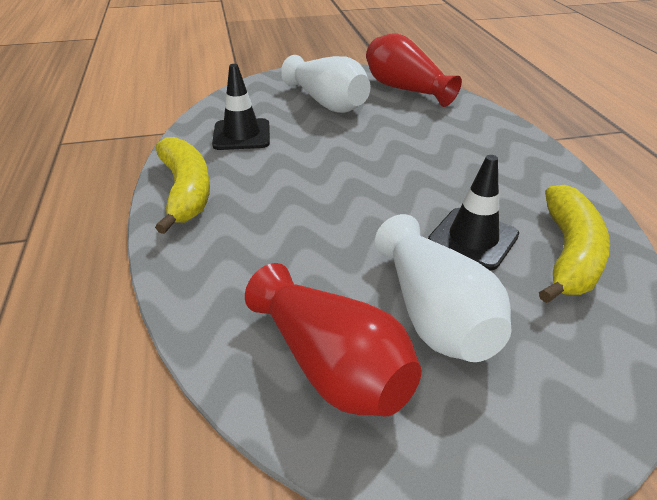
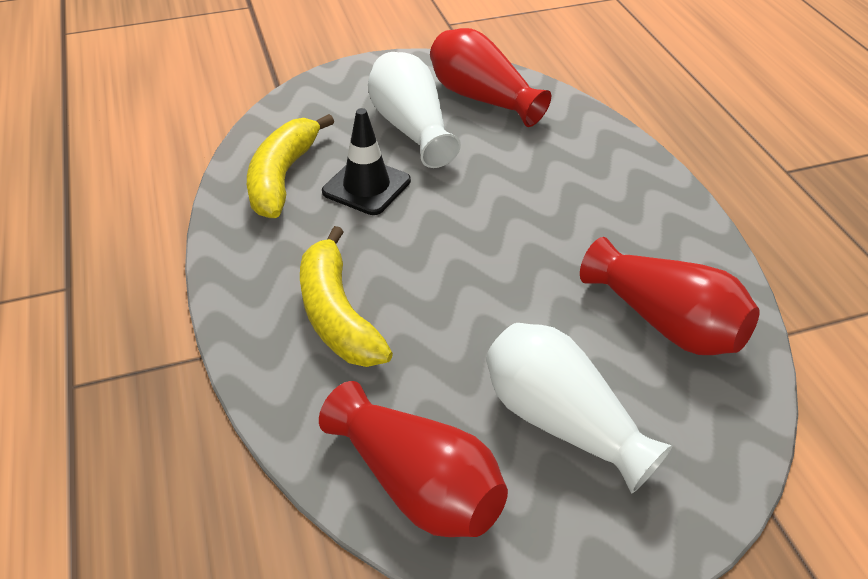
camera: 175 degrees right, 5 degrees up
(186, 191) = (674, 222): yellow banana -> yellow banana (337, 315)
(241, 135) = (666, 322): black traffic cone -> red vase

